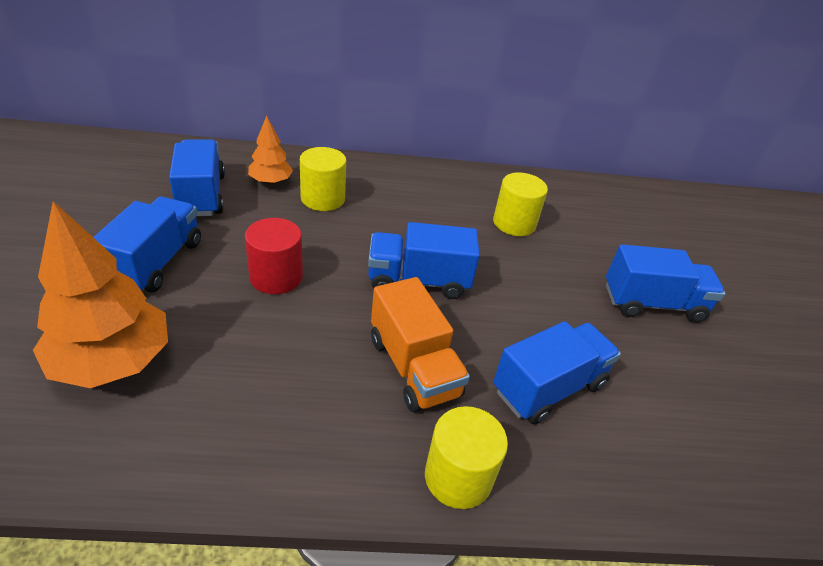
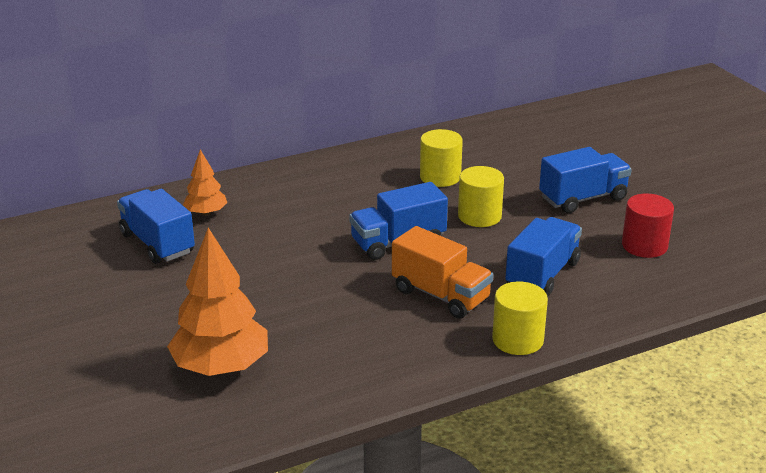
camera: 20 degrees left, 10 degrees down
(156, 263) = (178, 301): blue truck -> none
(276, 277) = (285, 277): red cylinder -> red cylinder (644, 246)
(323, 199) = (265, 211): yellow cylinder -> yellow cylinder (479, 216)

